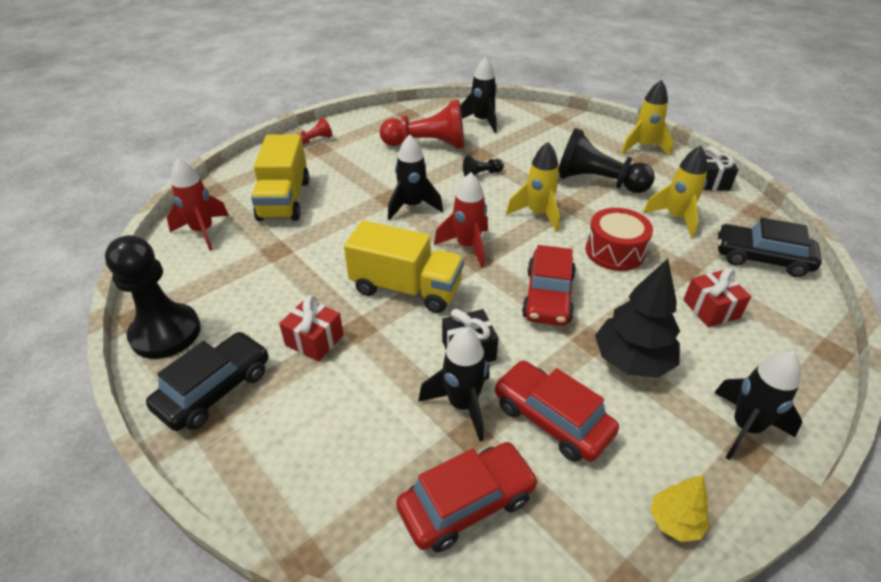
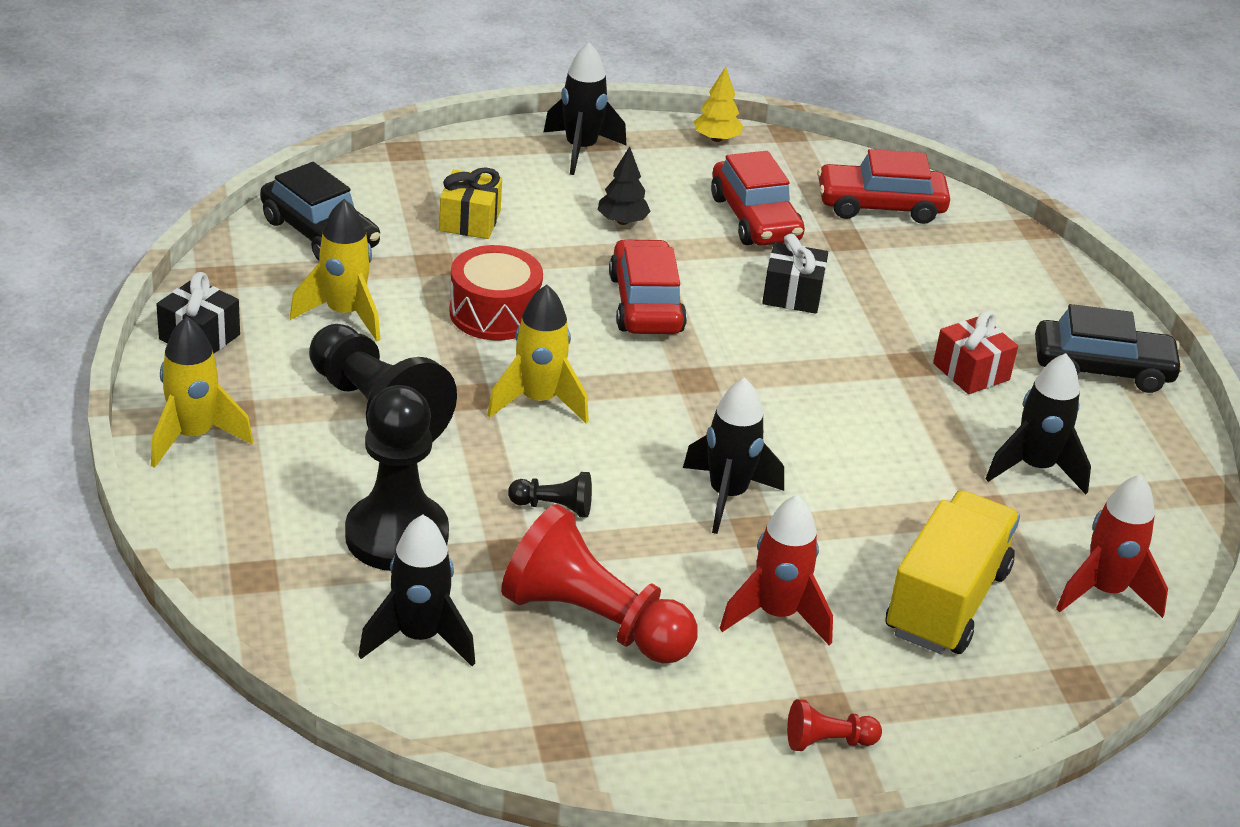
camera: 155 degrees left, 5 degrees down
(166, 333) = (1163, 452): black pawn -> black pawn (397, 536)
(215, 389) = (1102, 369): black car -> black car turned 150 degrees counterclockwise
(406, 288) = (821, 382): yellow truck -> none
(462, 405) = (835, 259): black rocket -> black rocket (1035, 468)
(467, 246) = (693, 399): red rocket -> red rocket (776, 615)
(548, 296) = (645, 304): red car -> red car turned 45 degrees counterclockwise
(632, 361) = (622, 221): black tree -> black tree, size x0.54
(711, 309) = (470, 221): red gift -> yellow gift

